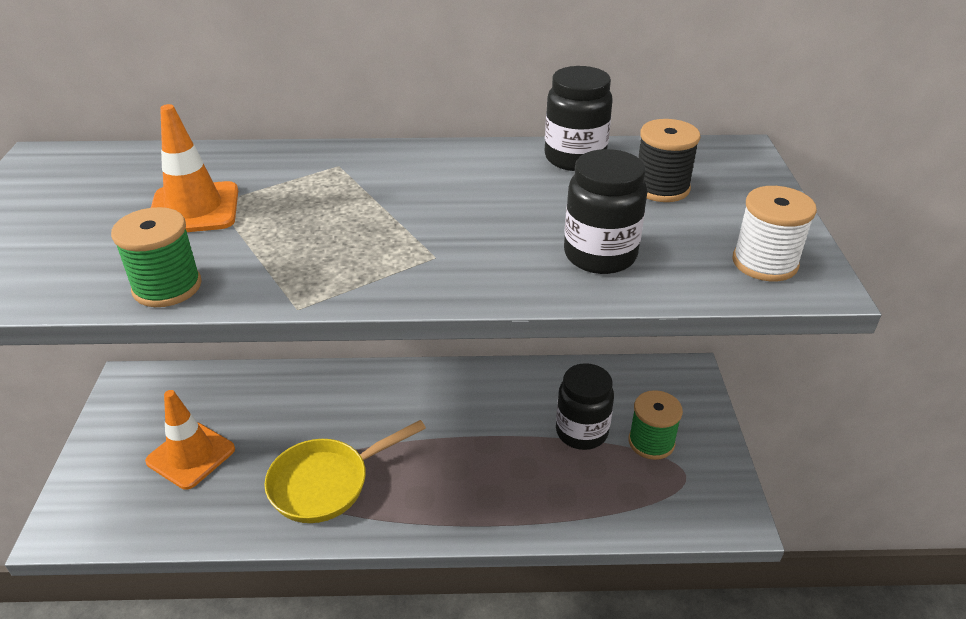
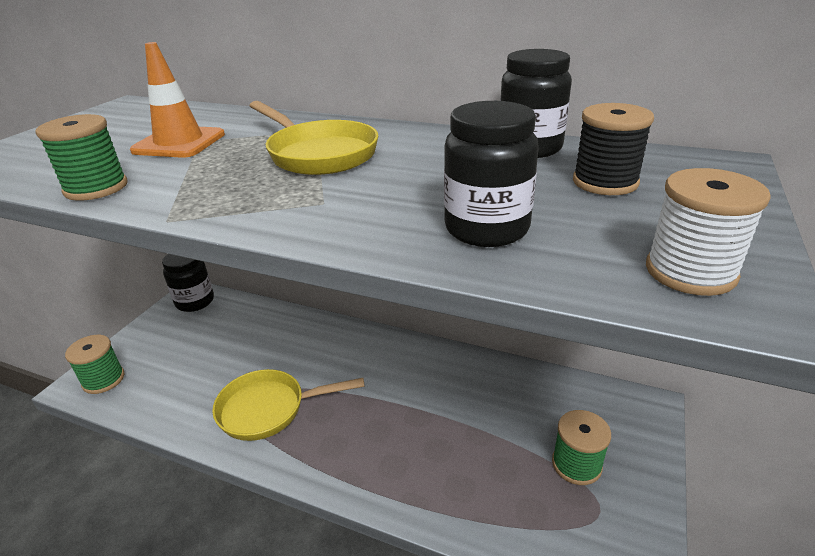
camera: 25 degrees right, 5 degrees down
(91, 513) = (103, 380): none -> green spool
(191, 455) = (192, 357): orange traffic cone -> none
(375, 198) = (318, 154): none -> yellow pan
(581, 432) = (509, 432): black jar -> black jar (195, 302)

